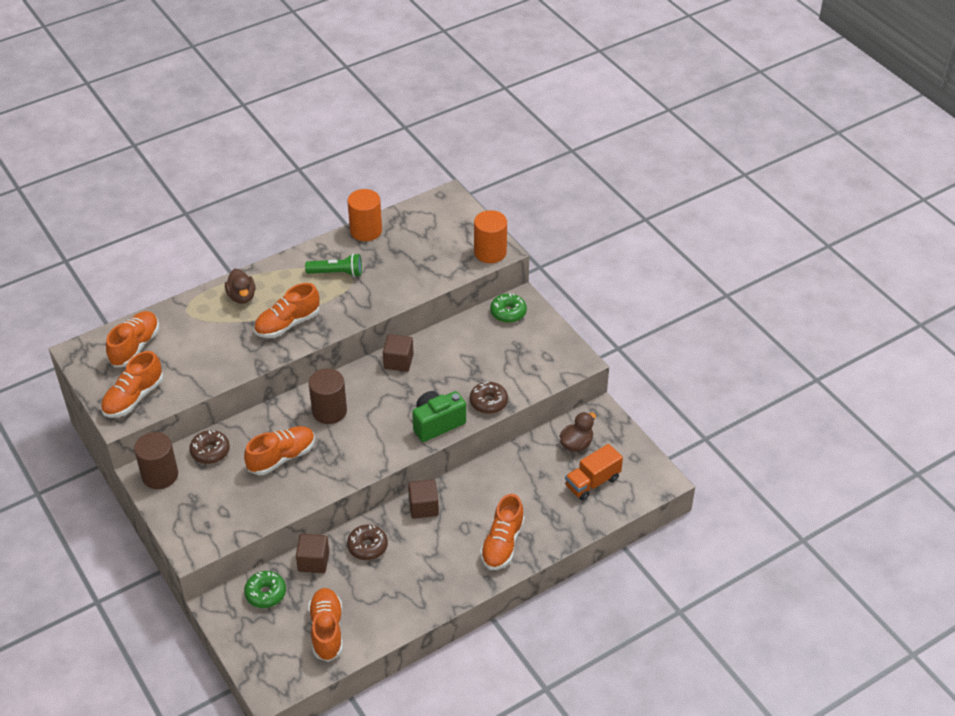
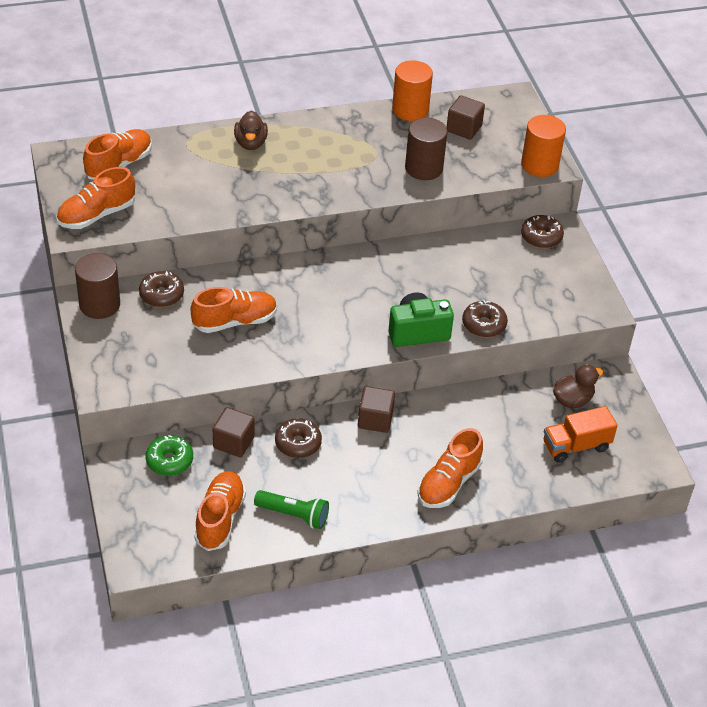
camera: 15 degrees right, 0 degrees up
(287, 324) = (288, 183): orange shoe -> none
(329, 411) = (304, 288): brown cylinder -> brown cylinder (424, 168)
(337, 273) = (362, 145): green flashlight -> green flashlight (294, 515)
(398, 361) = (399, 256): brown cube -> brown cube (464, 128)
(508, 313) = (541, 237): green donut -> brown donut

